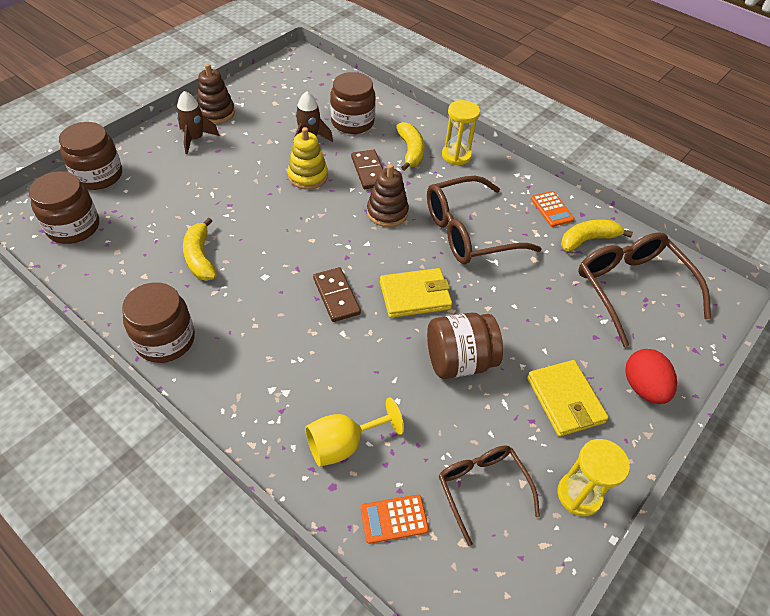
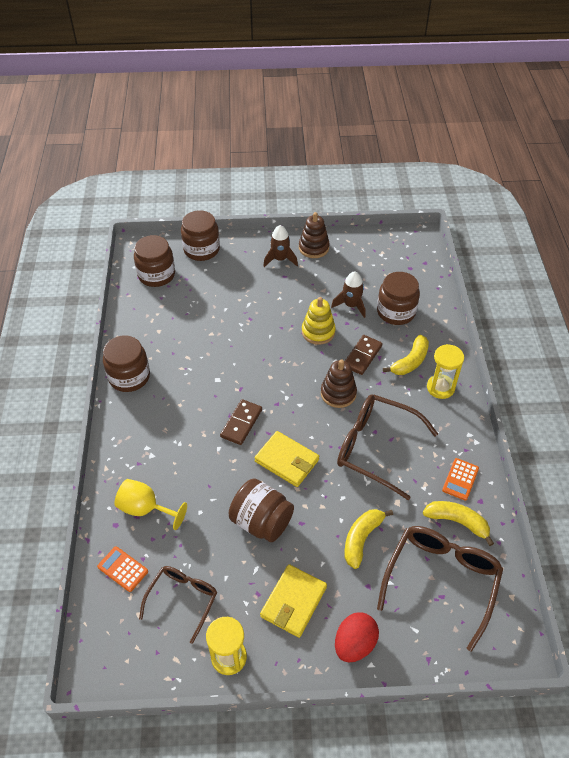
camera: 50 degrees right, 0 degrees up
(200, 257) = (197, 341): yellow banana -> yellow banana (361, 539)

